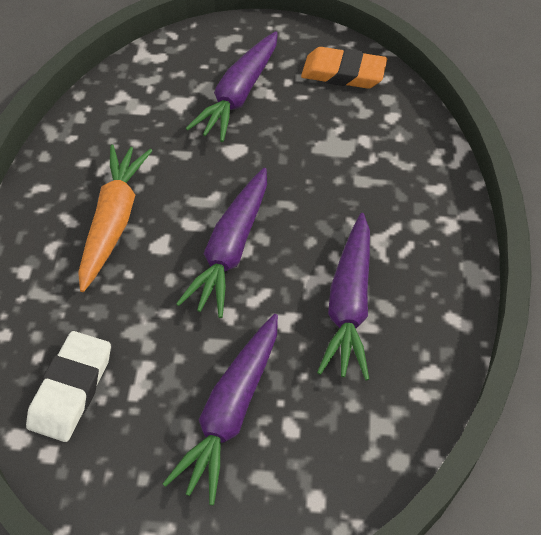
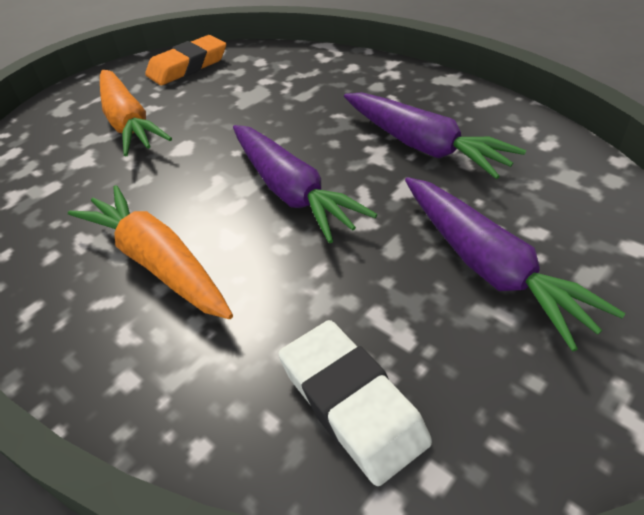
camera: 50 degrees left, 10 degrees down
(239, 95) = (128, 123): purple carrot -> orange carrot

